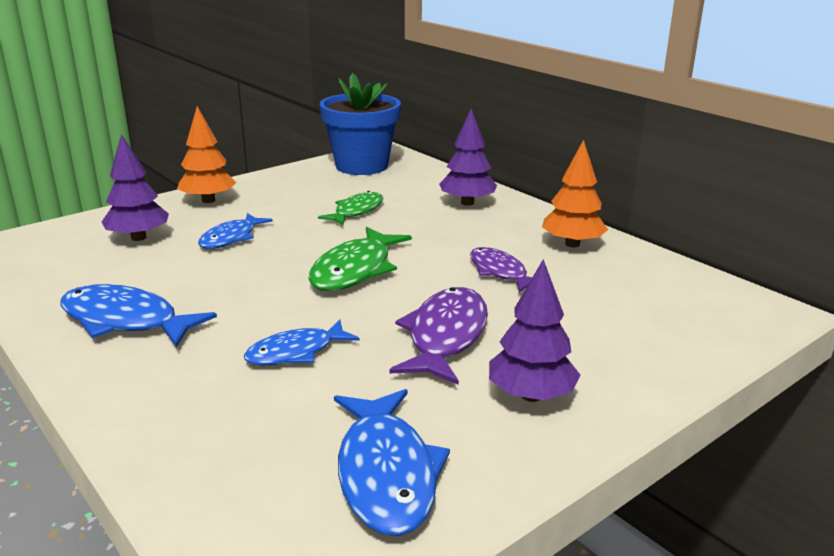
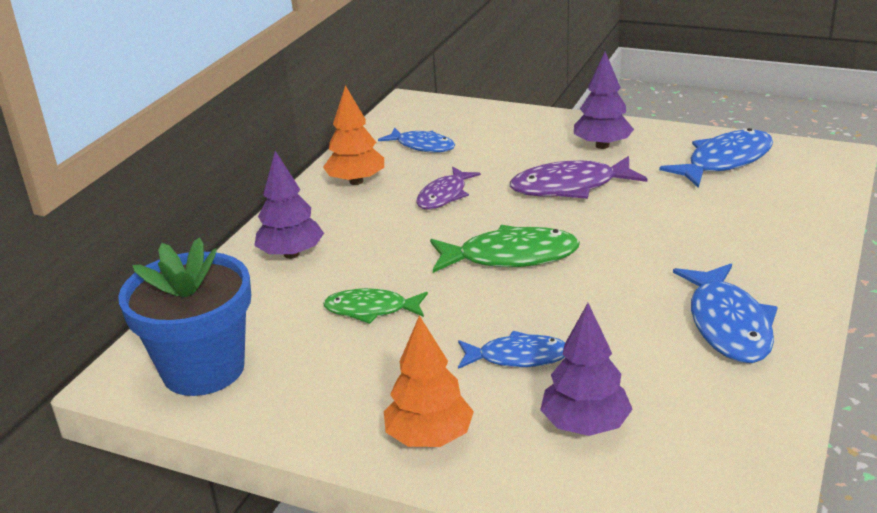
camera: 115 degrees left, 5 degrees up
(296, 352) = (662, 230): blue fish -> blue fish (422, 146)

